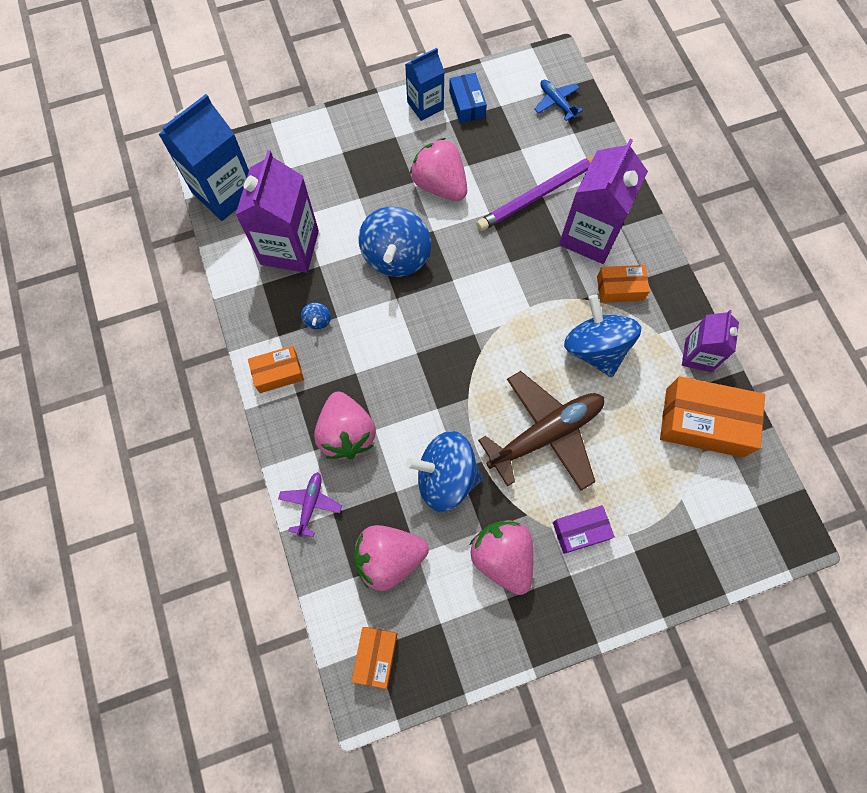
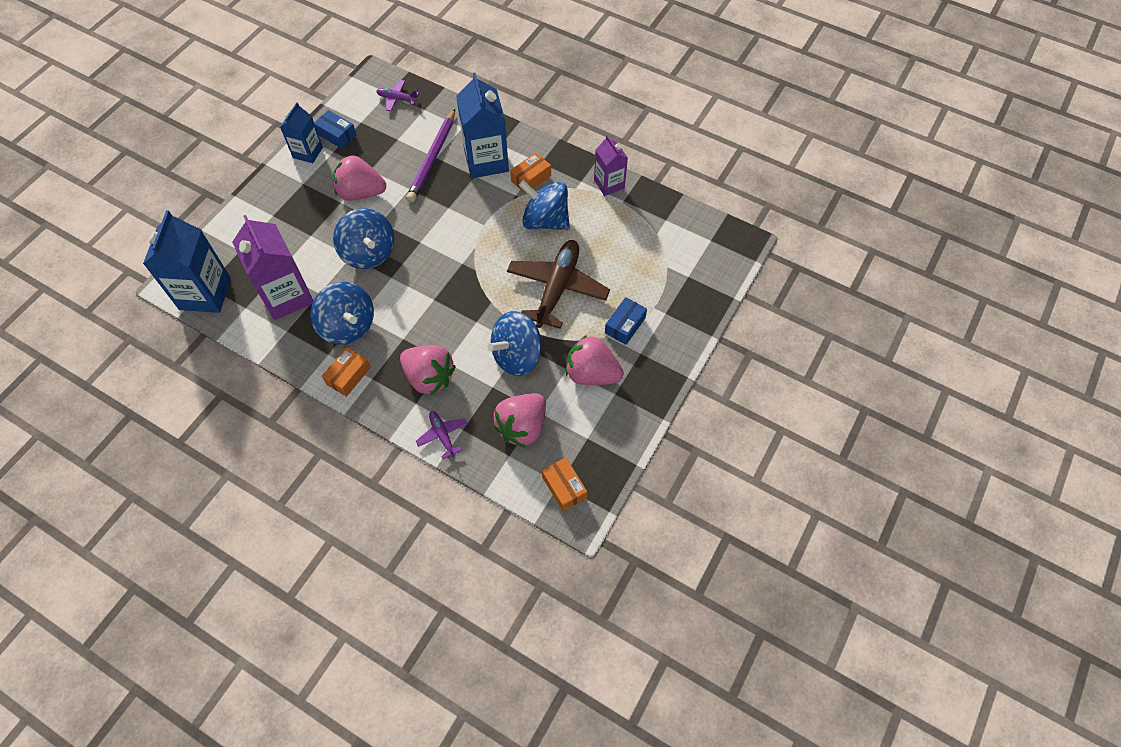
camera: 40 degrees left, 10 degrees down
(317, 320) = (348, 326): blue spinning top -> blue spinning top, size x2.48
(556, 102) = (397, 99): blue plane -> purple plane
(580, 531) = (625, 325): purple box -> blue box
(590, 235) = (486, 161): purple carton -> blue carton
(704, 422) = (643, 217): orange box -> none

